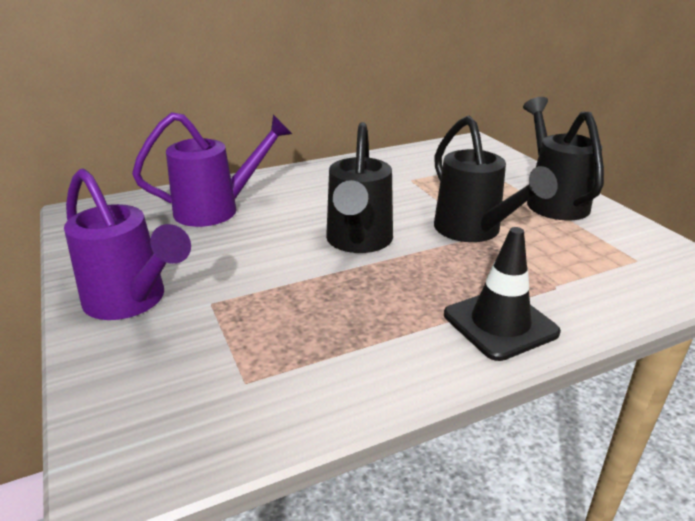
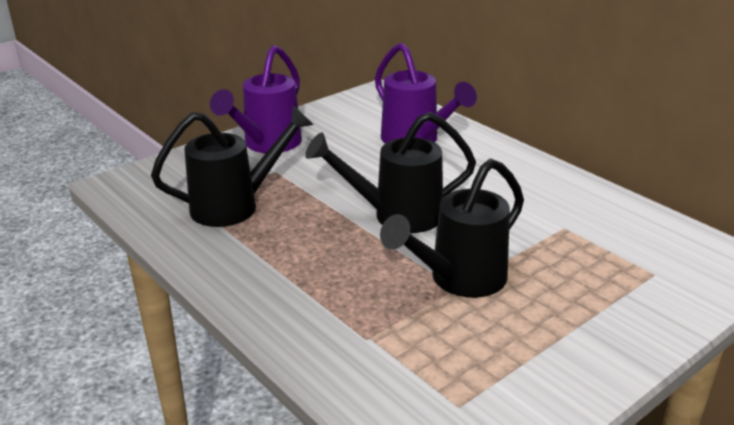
camera: 75 degrees right, 0 degrees up
(500, 324) = (290, 304): black traffic cone -> none
(552, 200) = (588, 338): black watering can -> black watering can (236, 206)

